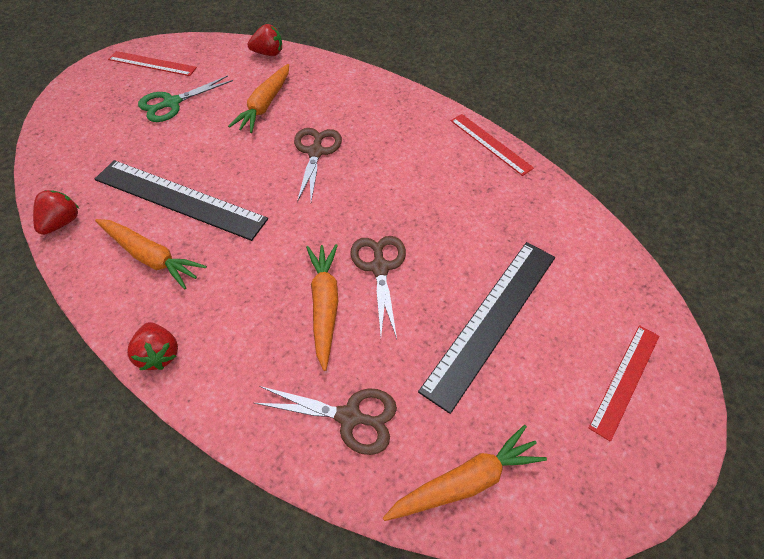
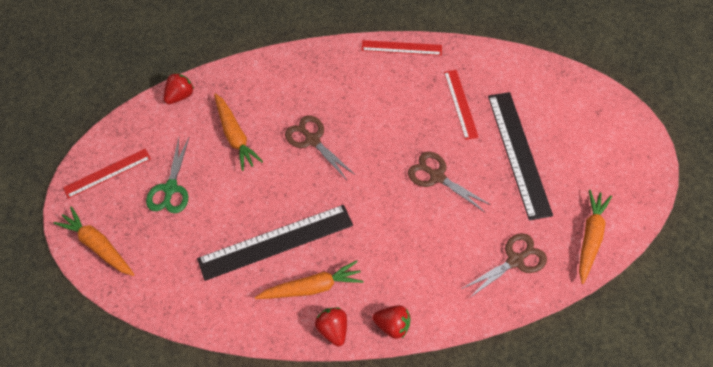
camera: 45 degrees left, 5 degrees up
(62, 222) = (227, 322): red strawberry -> red strawberry (333, 329)
(324, 306) = (437, 222): orange carrot -> orange carrot (98, 245)
(625, 379) = (600, 129): red ruler -> red ruler (460, 104)

